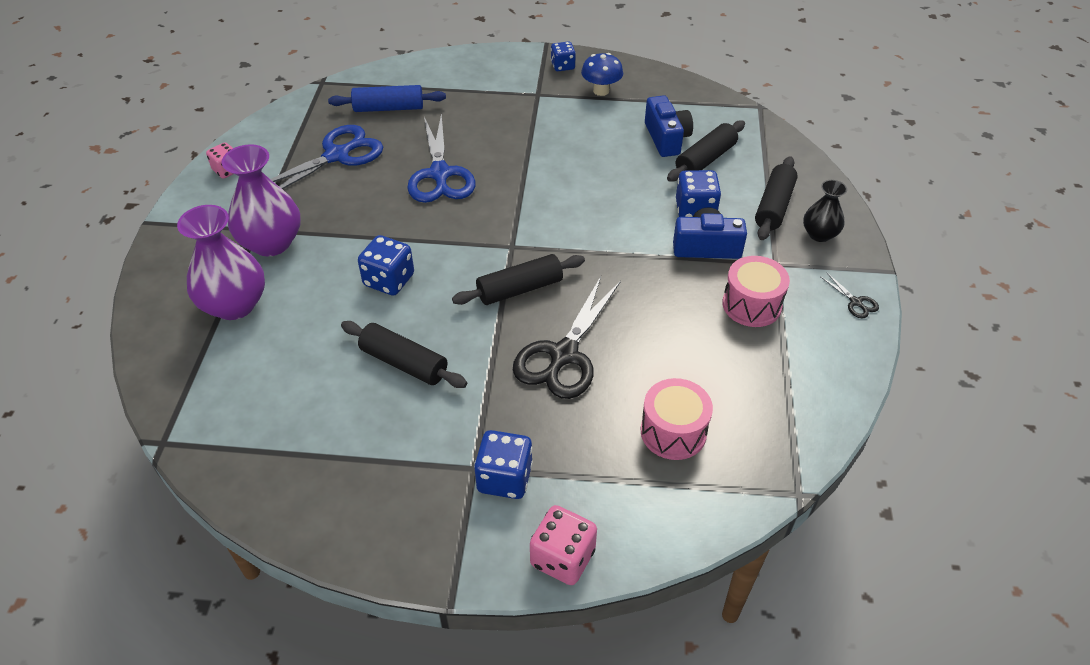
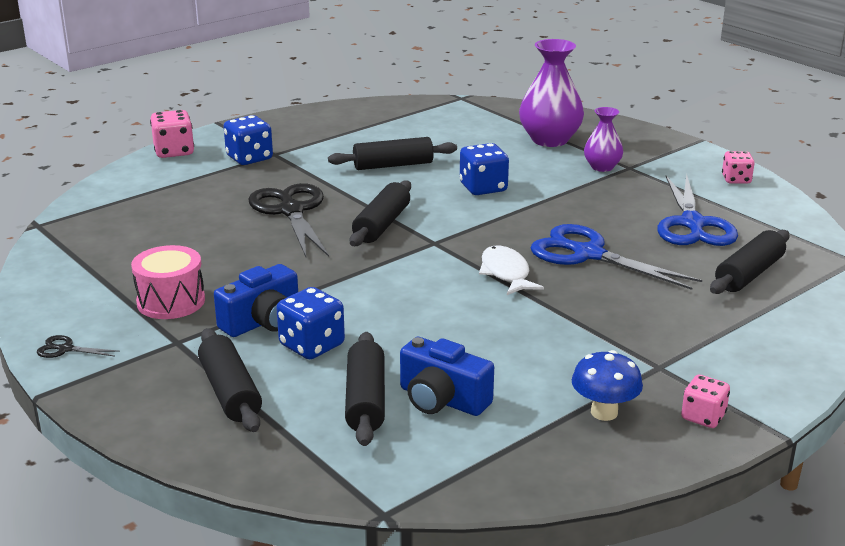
camera: 135 degrees right, 20 degrees down
(271, 243) = (602, 167): purple vase -> purple vase, size x0.58
(388, 108) = (749, 274): blue rolling pin -> black rolling pin
(511, 191) = (506, 273): none -> white fish
(562, 66) = (703, 417): blue dice -> pink dice
(673, 432) = (160, 213): pink drum -> none
(819, 234) = (151, 390): black vase -> none

